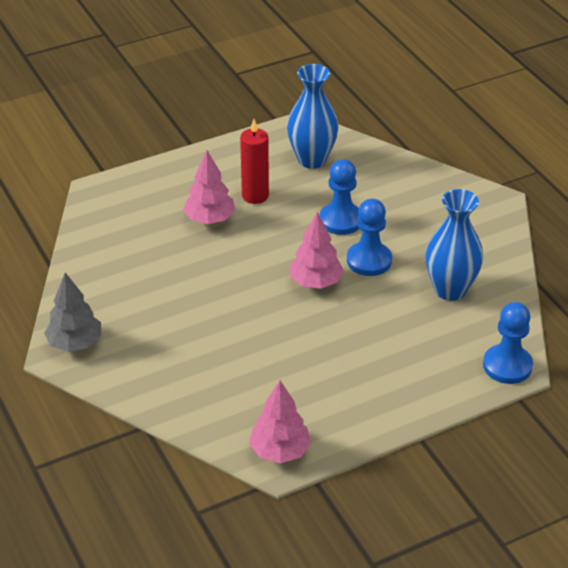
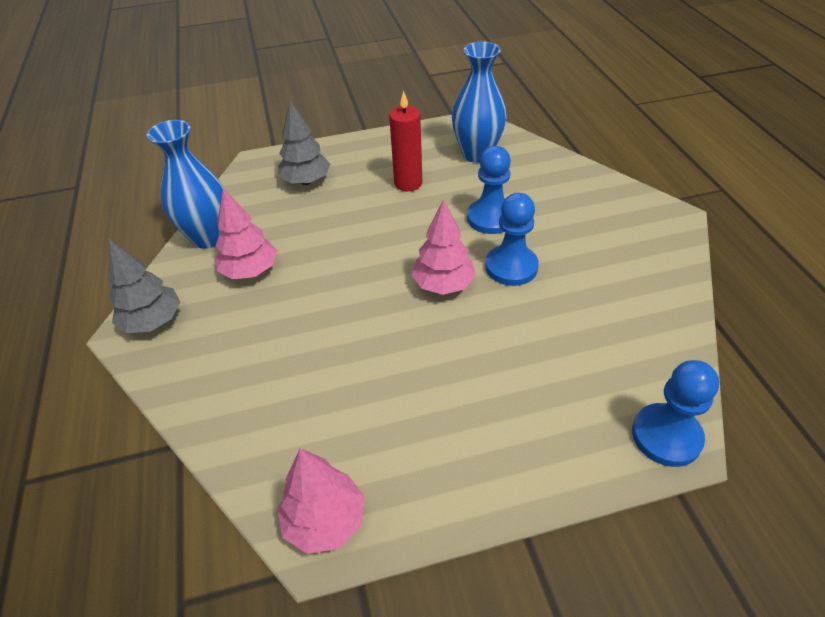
camera: 15 degrees right, 5 degrees up
(155, 204) = (306, 181): none -> grey tree
(210, 219) = (353, 202): pink tree -> pink tree (250, 271)
(450, 290) = (602, 315): blue vase -> blue vase (208, 237)

